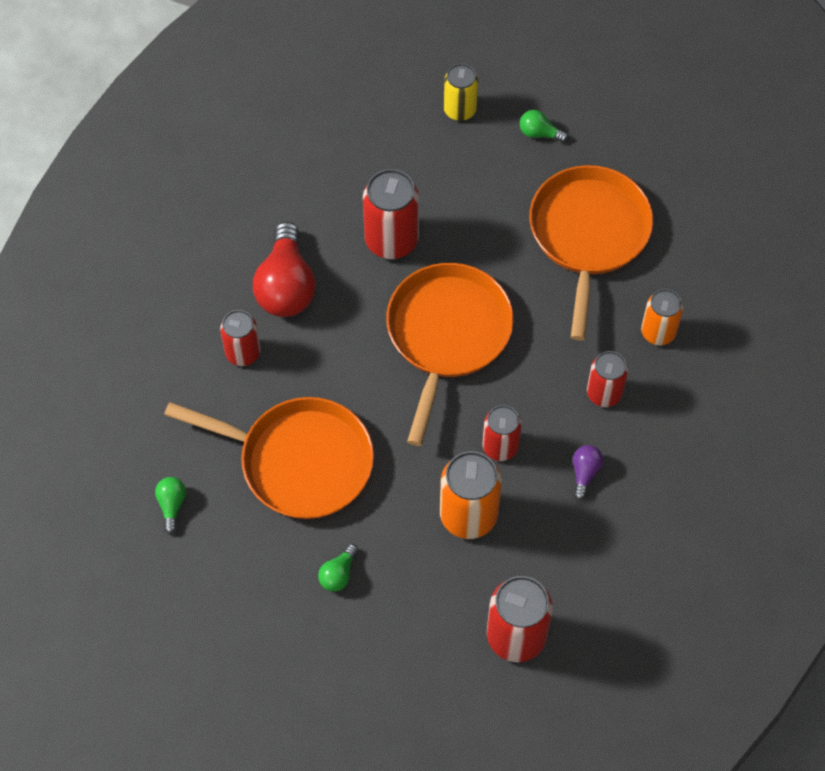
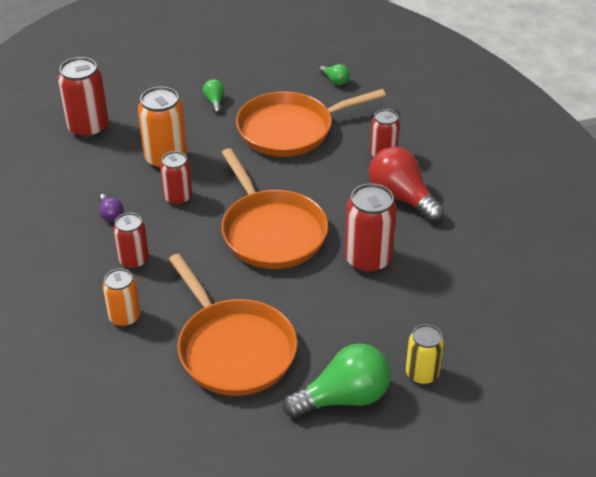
camera: 140 degrees right, 20 degrees down
(539, 133) = (343, 398): green light bulb -> green light bulb, size x2.14

